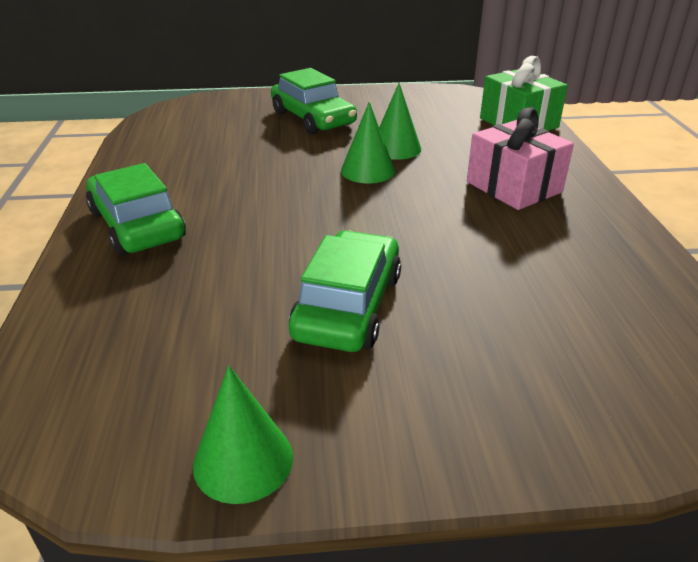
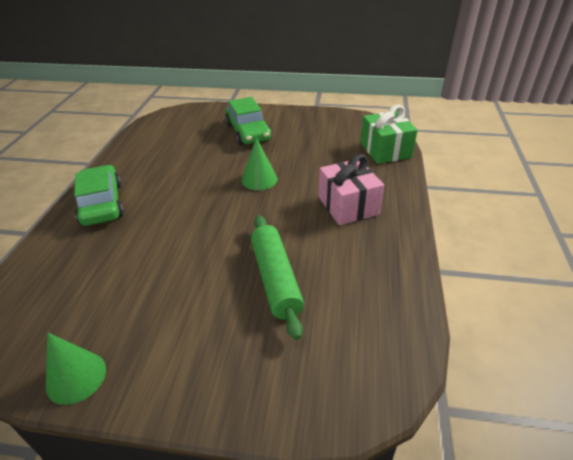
camera: 15 degrees right, 5 degrees up
(348, 306) = (189, 283): green car -> none
(395, 148) = (288, 163): green cone -> none
(474, 283) = (275, 279): none -> green rolling pin

